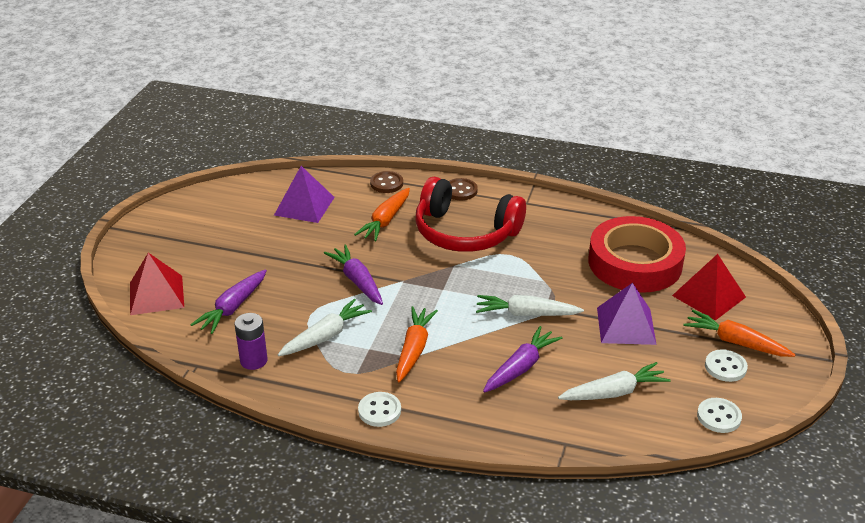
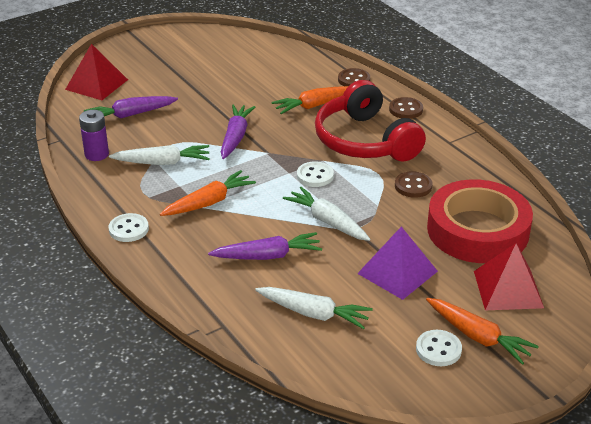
camera: 40 degrees right, 0 degrees up
(304, 206) = (271, 70): purple pyramid -> none
(548, 251) = (413, 186): none -> brown button
(719, 417) = (374, 381): white button -> white button (315, 176)
(735, 342) = (478, 336): orange carrot -> orange carrot turned 150 degrees clockwise

